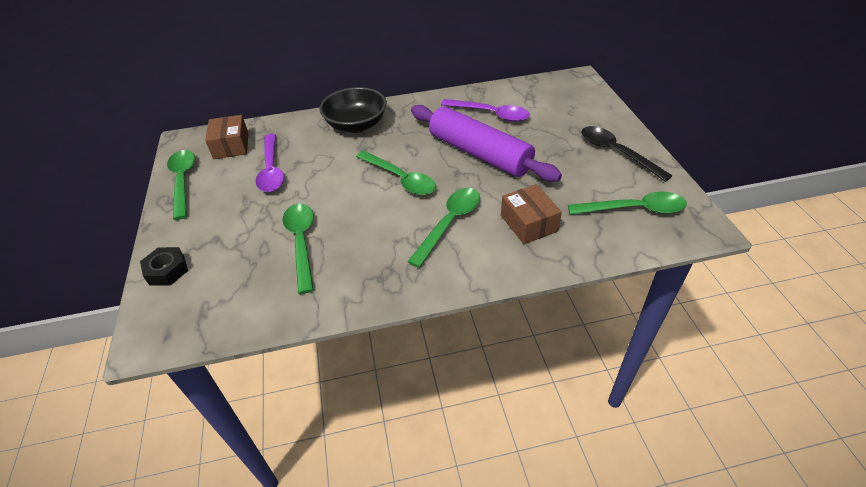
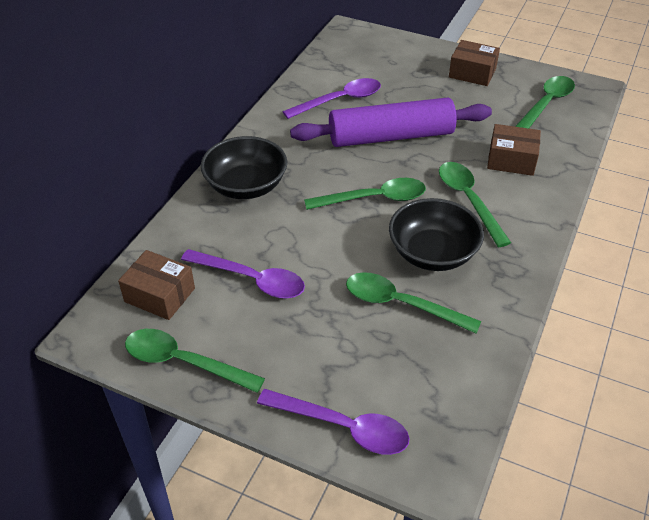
camera: 55 degrees left, 0 degrees up
(167, 270) = (343, 427): black nut -> purple spoon
(369, 233) = (432, 253): none -> black bowl
(616, 152) = (472, 73): black spoon -> brown box

